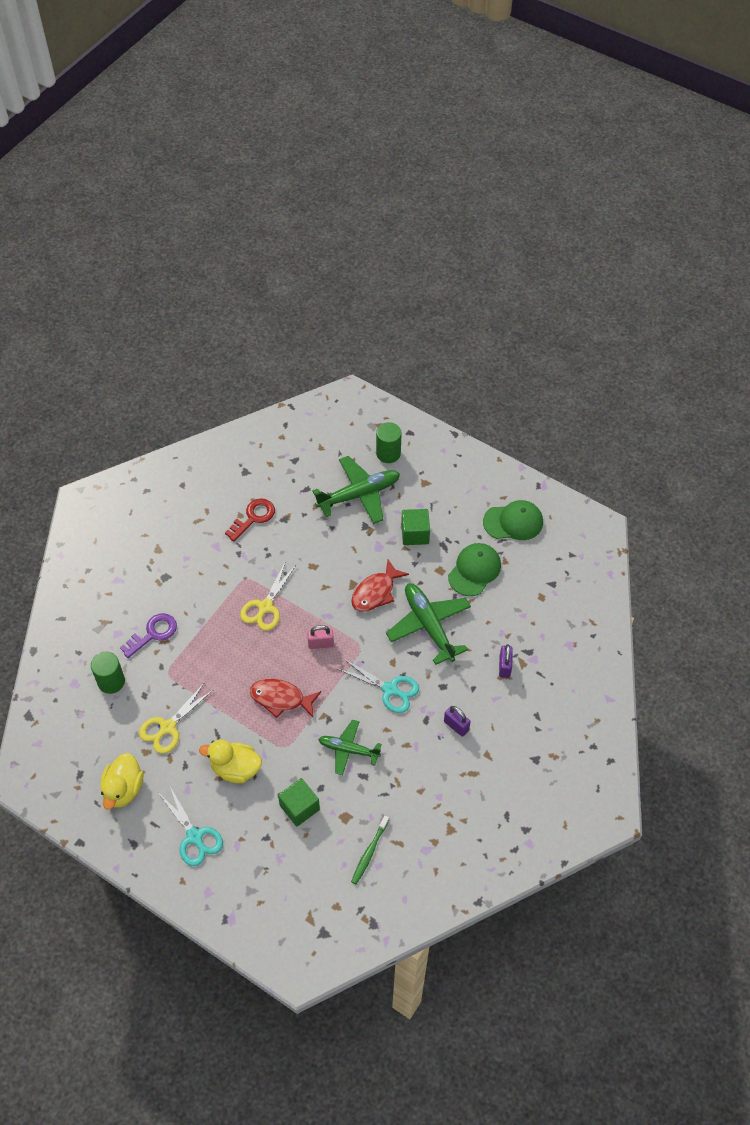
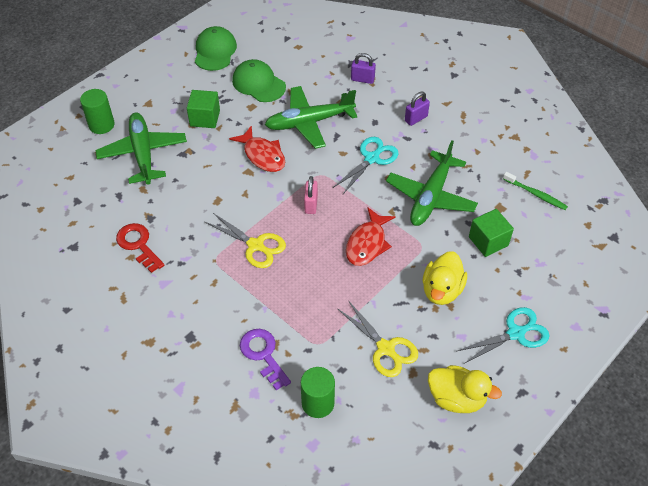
camera: 80 degrees left, 5 degrees down
(348, 750) = (431, 197): green plane -> green plane, size x1.59

